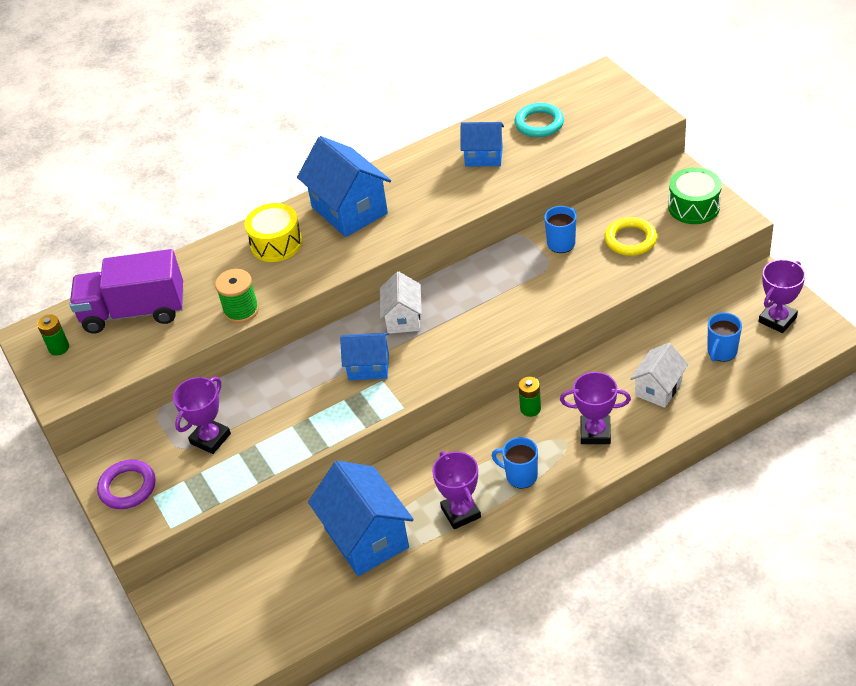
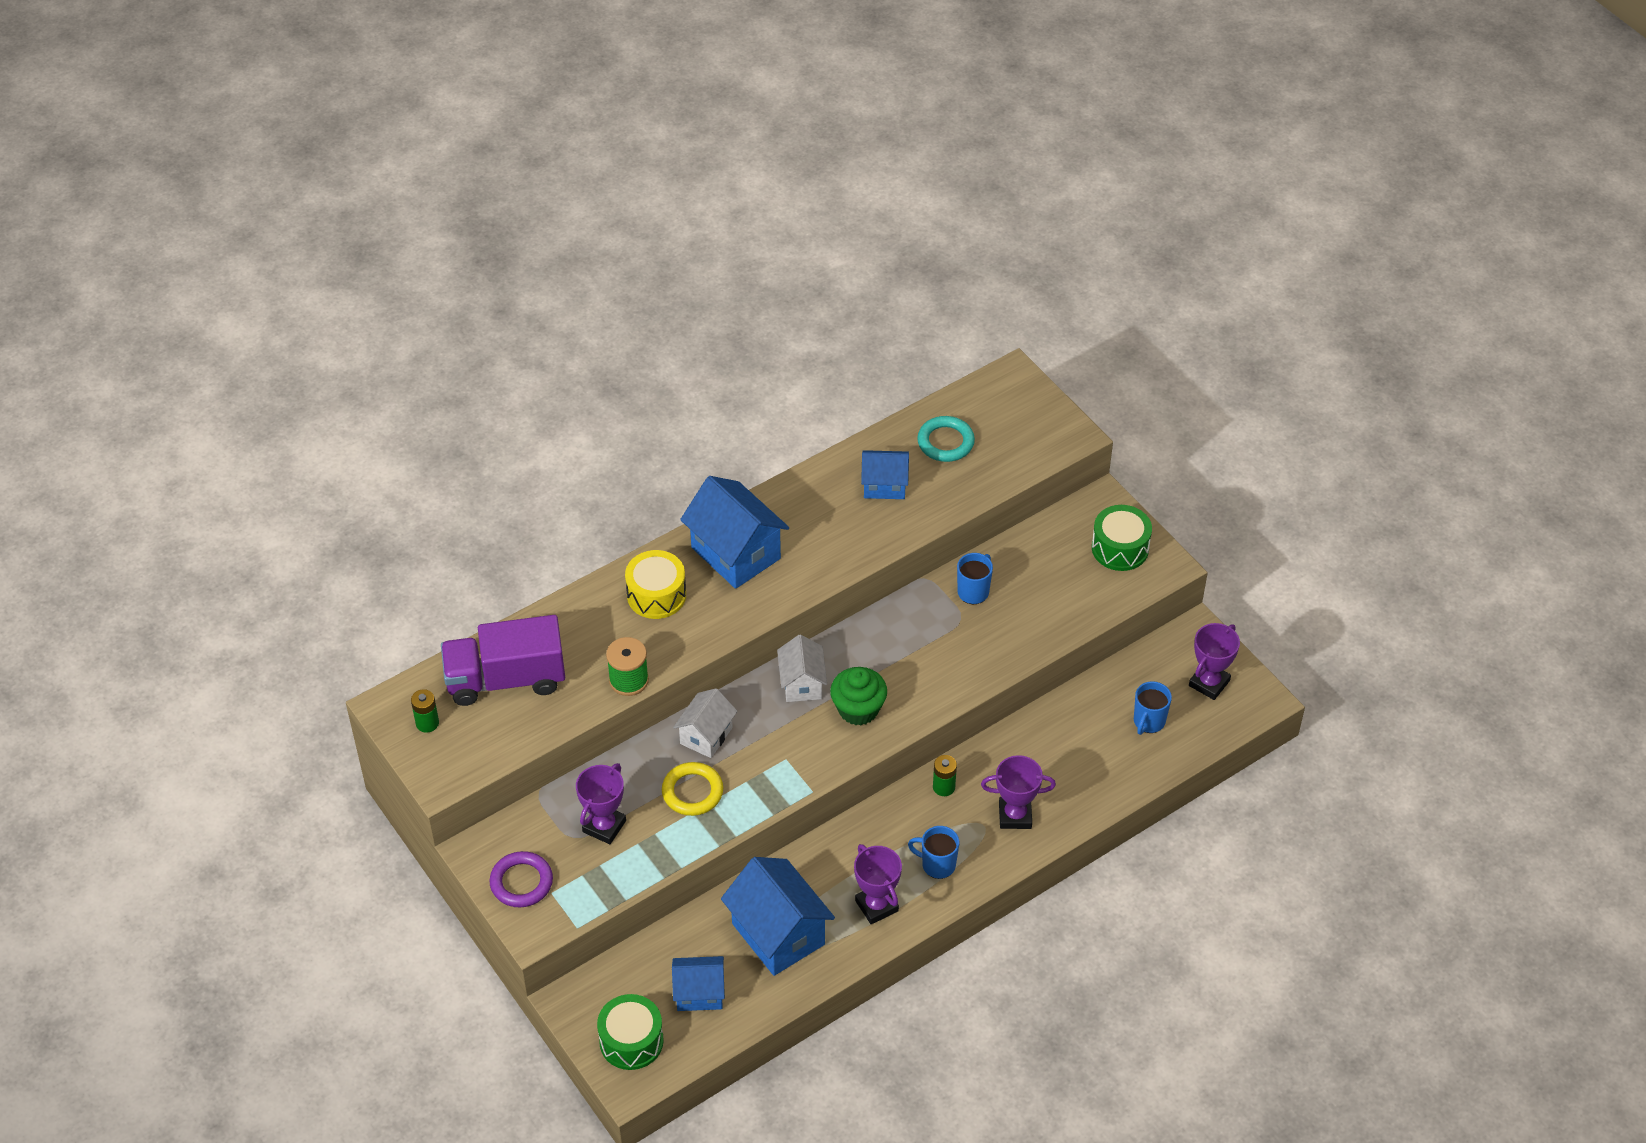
camera: 10 degrees left, 5 degrees up
(216, 636) = (631, 1041): none -> green drum
(368, 367) = (769, 742): blue house -> blue house (699, 993)
(451, 338) = (858, 709): none -> green cupcake
(630, 240) = (1050, 589): yellow ring -> yellow ring (692, 792)
(658, 389) = (1081, 765): white house -> white house (706, 735)

